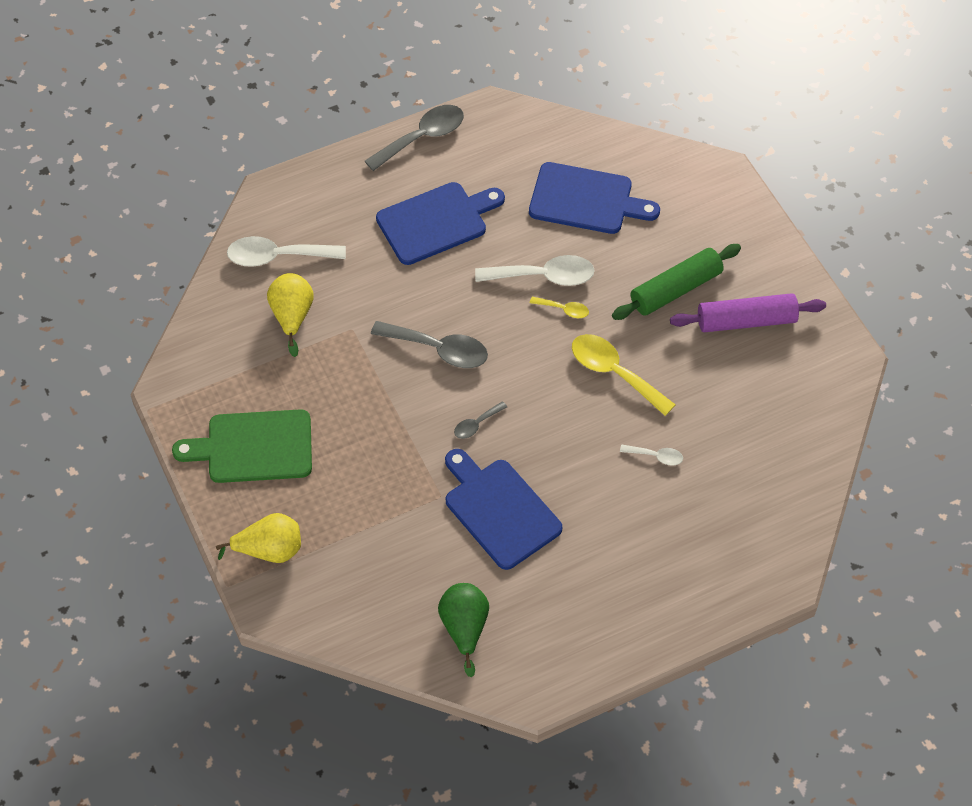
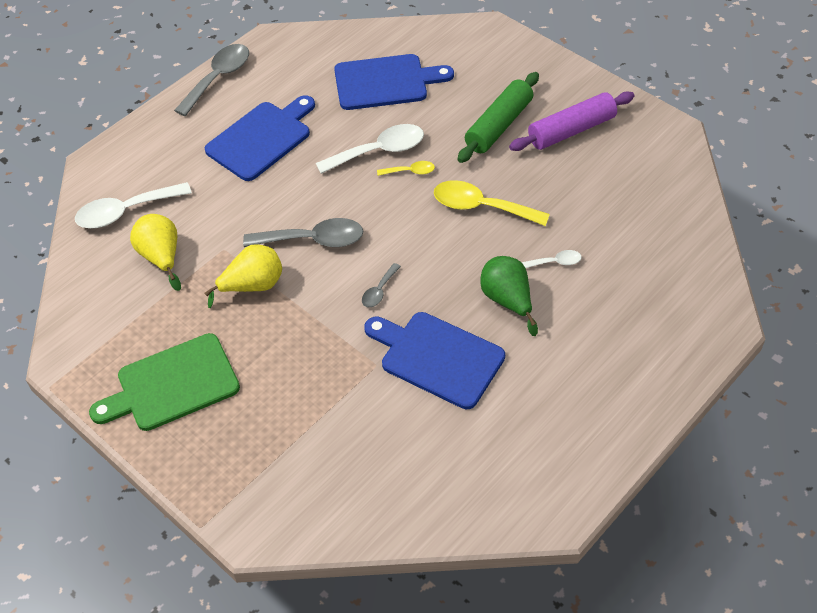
camera: 20 degrees left, 5 degrees down
(269, 550) = (229, 476): yellow pear -> yellow pear (253, 286)
(464, 628) = (458, 478): green pear -> green pear (507, 300)

